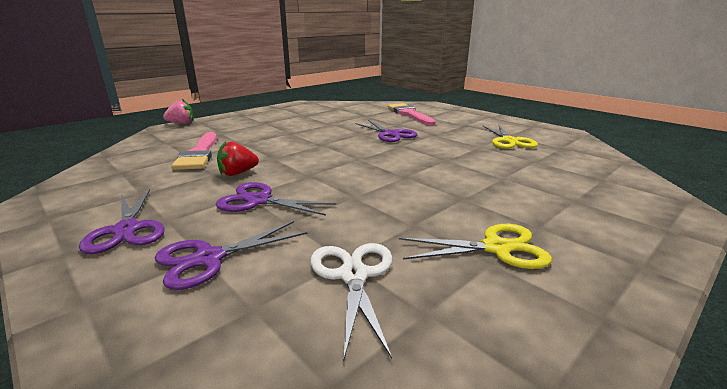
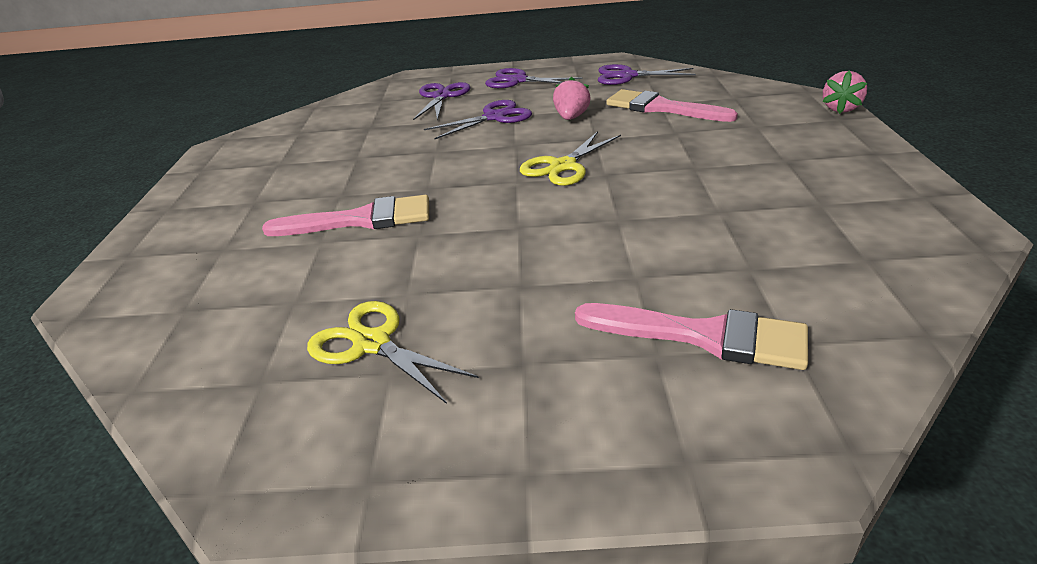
camera: 135 degrees right, 10 degrees up
(238, 173) = (571, 117): red strawberry -> pink strawberry
(353, 275) = (354, 125): white scissors -> none
(390, 134) = (580, 241): purple scissors -> purple scissors (627, 76)
(467, 178) = (361, 220): none -> pink brush
(496, 248) = (281, 172): yellow scissors -> yellow scissors (563, 166)

